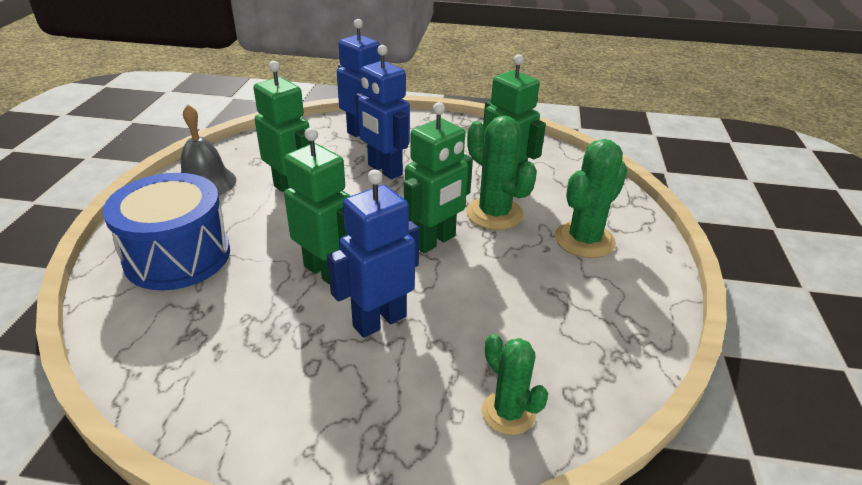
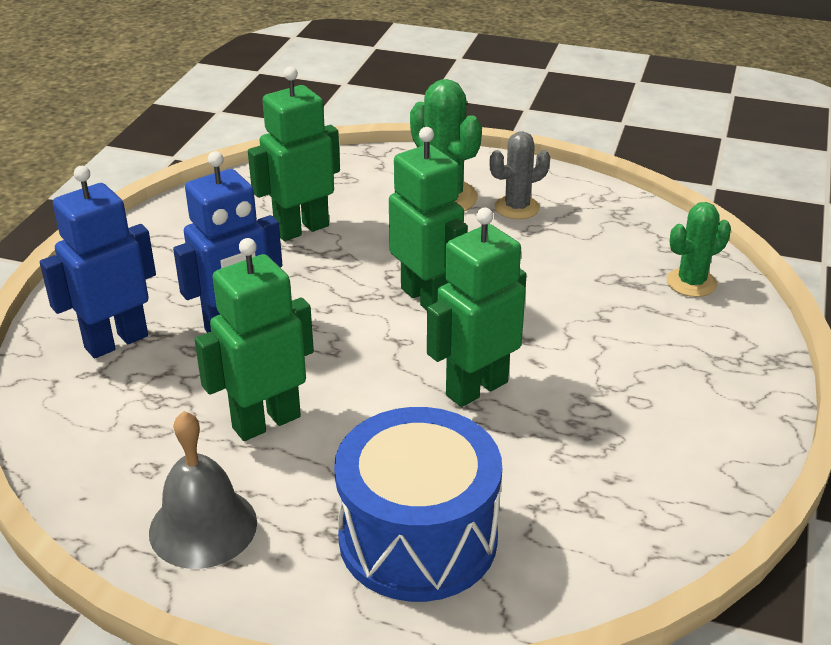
camera: 80 degrees left, 0 degrees up
(379, 321) = (569, 350): blue robot -> none
(494, 214) = (377, 247): green cactus -> none
(591, 283) = (517, 208): none -> grey cactus

